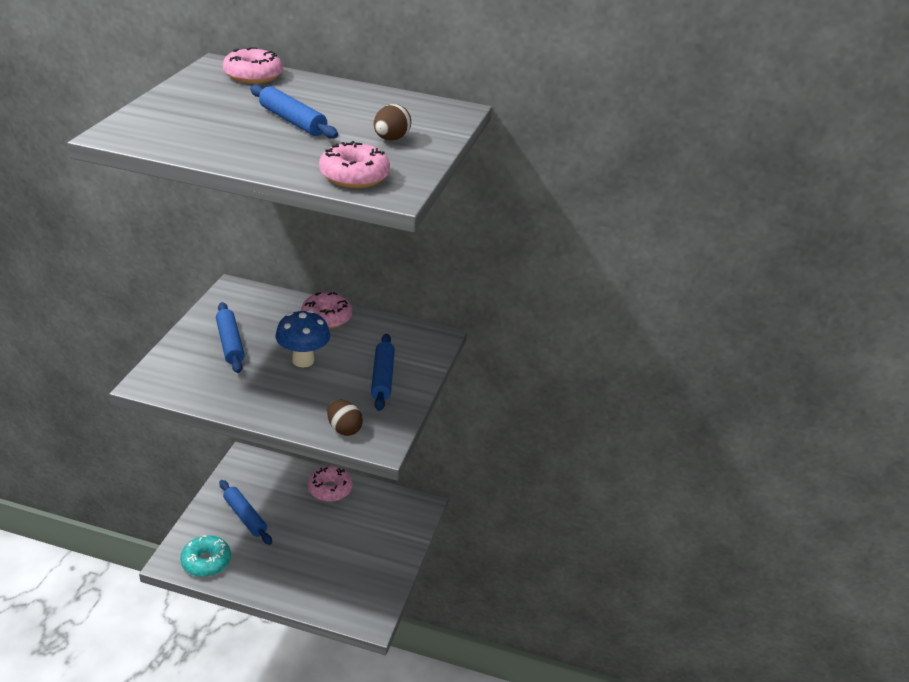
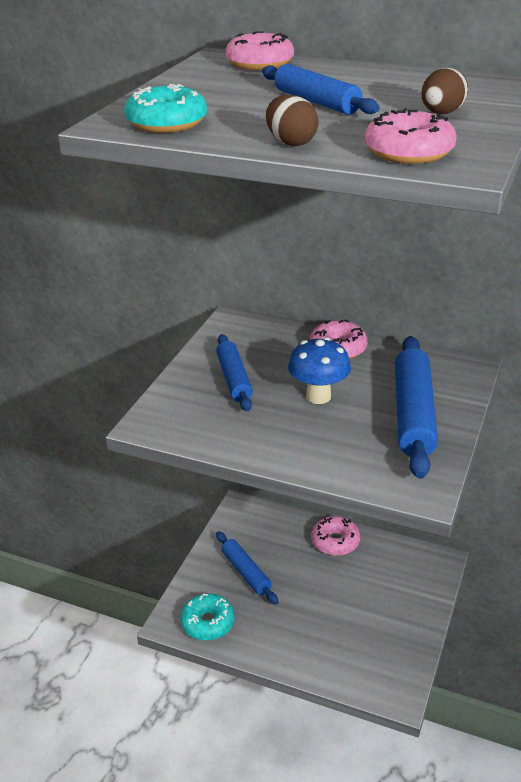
camera: 10 degrees right, 0 degrees up
(162, 136) = (166, 123): none -> turquoise donut
(344, 429) = (377, 475): brown egg -> brown egg (291, 143)
(382, 378) = (413, 414): blue rolling pin -> blue rolling pin, size x1.59

